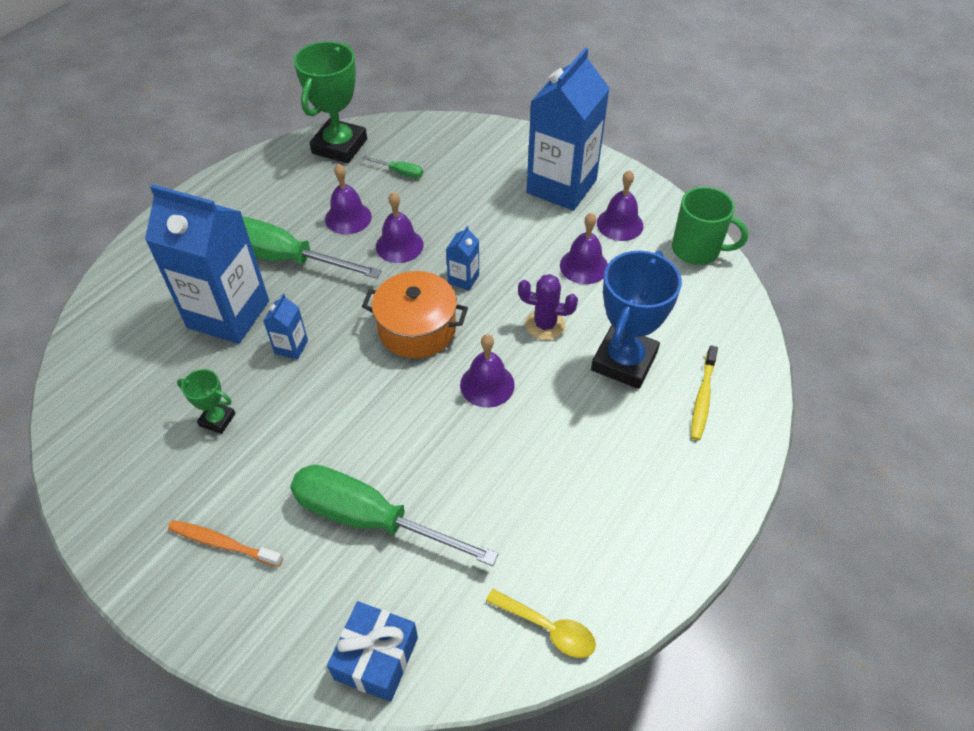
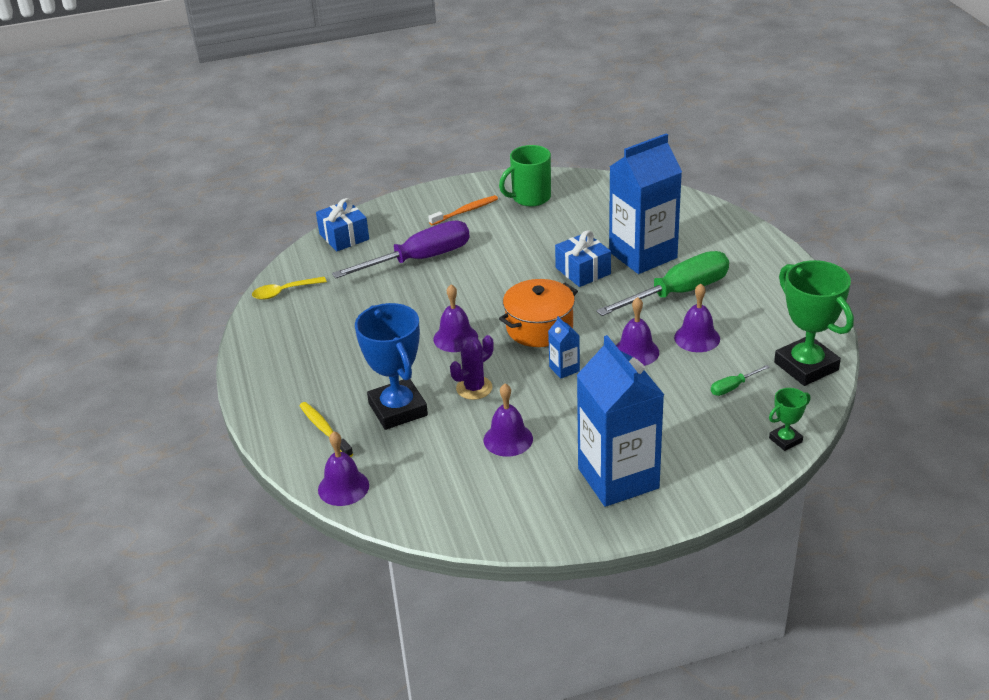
camera: 130 degrees right, 15 degrees down
(217, 419) = (553, 229): green trophy -> green trophy (785, 440)
(291, 347) = (583, 271): blue carton -> blue gift
(369, 519) = (419, 259): green screwdriver -> purple screwdriver
(620, 224) = (532, 488): purple bell -> purple bell (343, 487)
(697, 250) = (451, 519): green mug -> green mug (530, 198)

